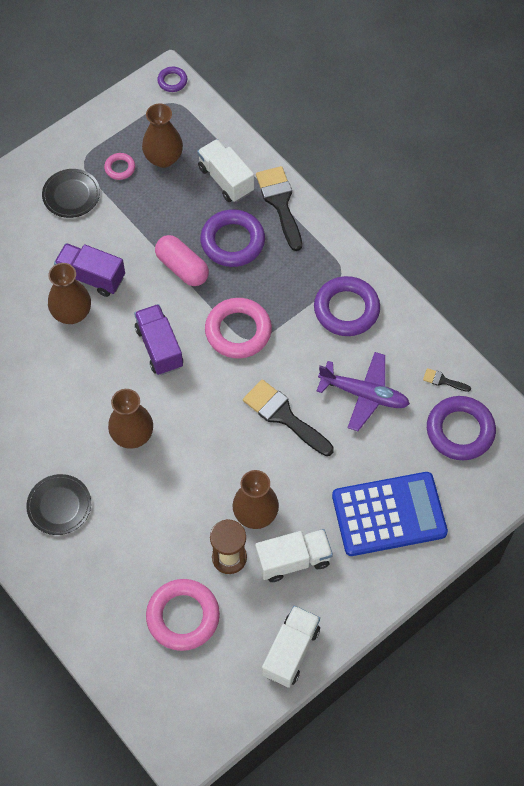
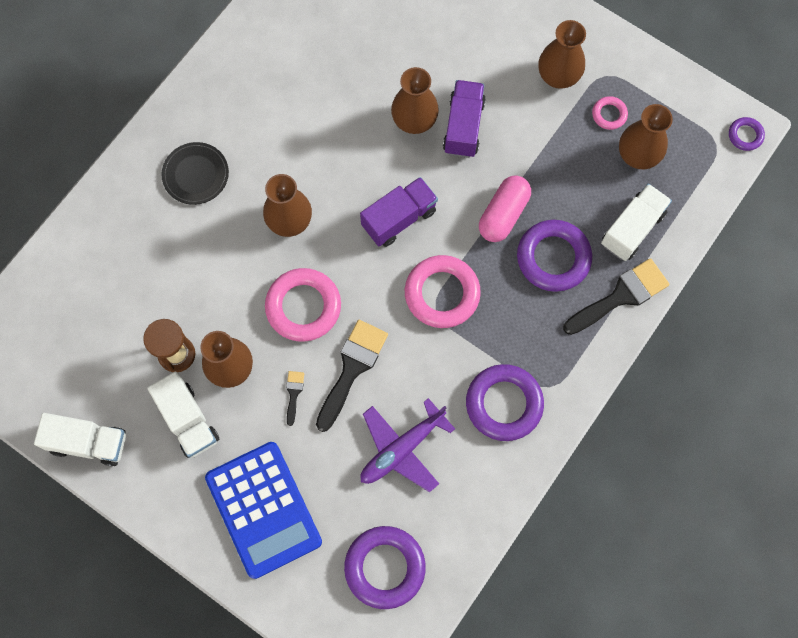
camera: 75 degrees right, 10 degrees up
(71, 195) = (558, 76): black plate -> brown vase
(183, 616) = (104, 326): pink ring -> pink ring (303, 307)
(364, 394) = (401, 449): purple plane -> purple plane turned 45 degrees clockwise
(443, 381) = (443, 534): black brush -> black brush (293, 394)

